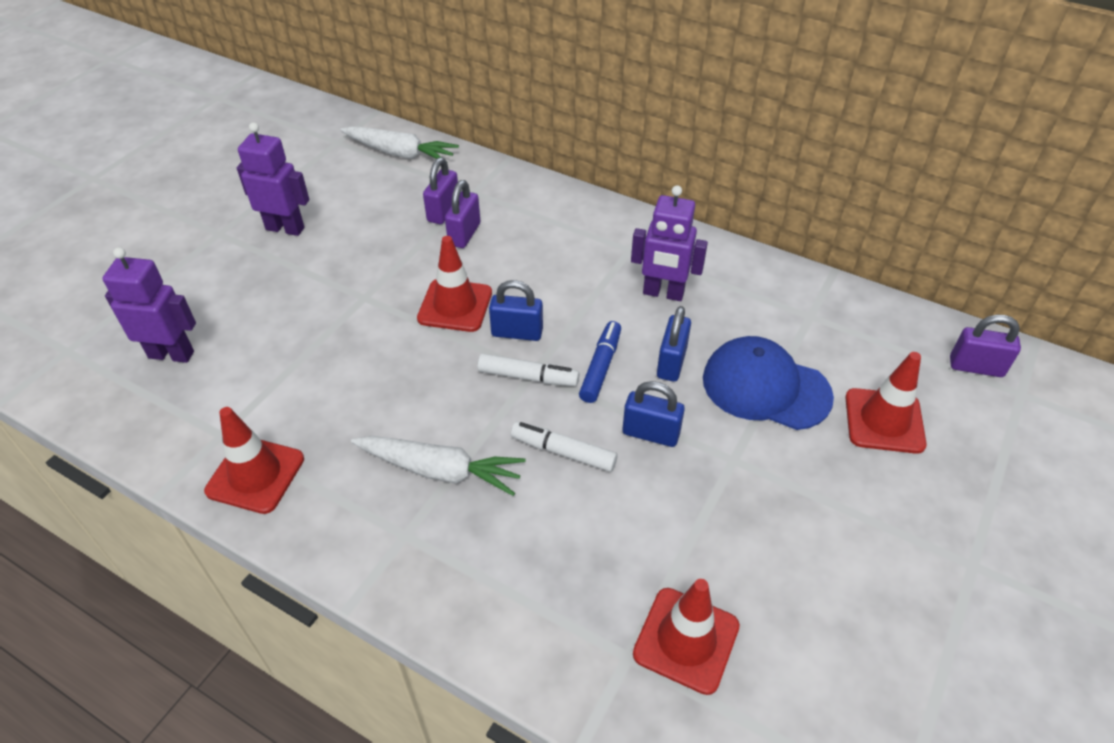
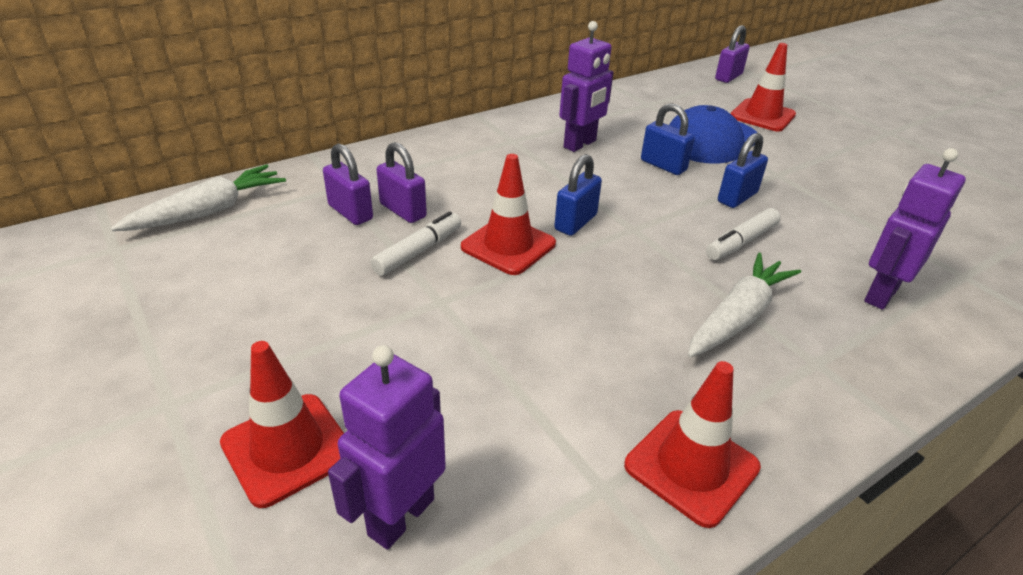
camera: 65 degrees left, 10 degrees down
(285, 228) = (239, 334): purple robot -> purple robot (880, 294)
(528, 377) = (638, 233): white marker -> white marker (418, 251)
(600, 367) = (649, 196): blue marker -> none
(686, 640) = (948, 246): red traffic cone -> red traffic cone (287, 448)

